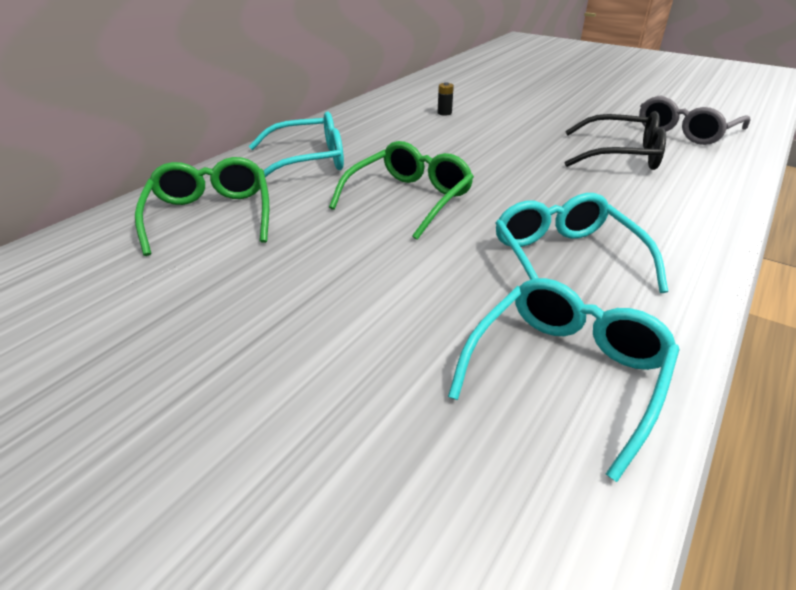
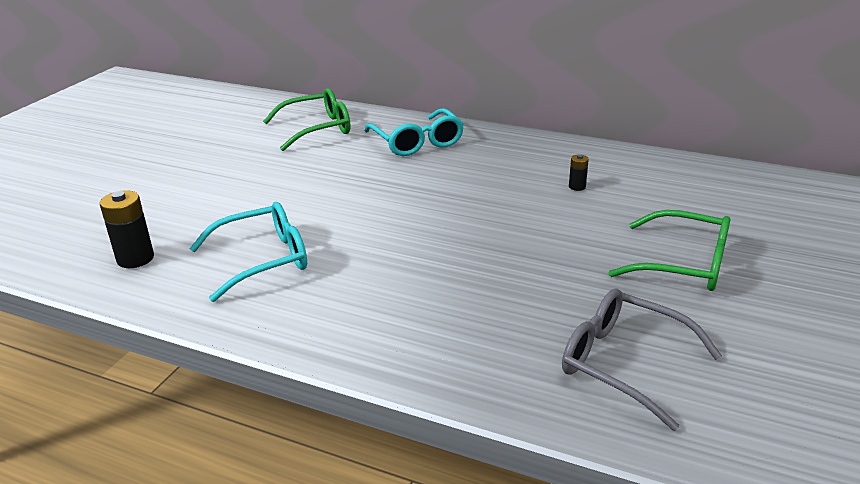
camera: 80 degrees right, 5 degrees down
(410, 198) = (357, 190): green glasses -> green glasses (685, 264)
(567, 372) = (135, 258): turquoise glasses -> black battery
(622, 155) = (501, 300): black glasses -> none

